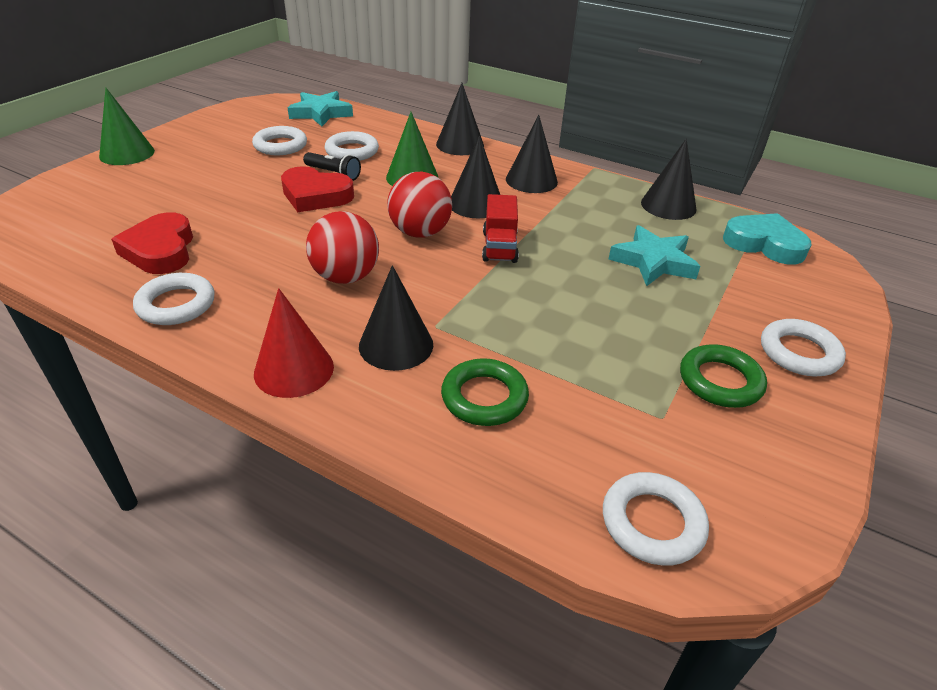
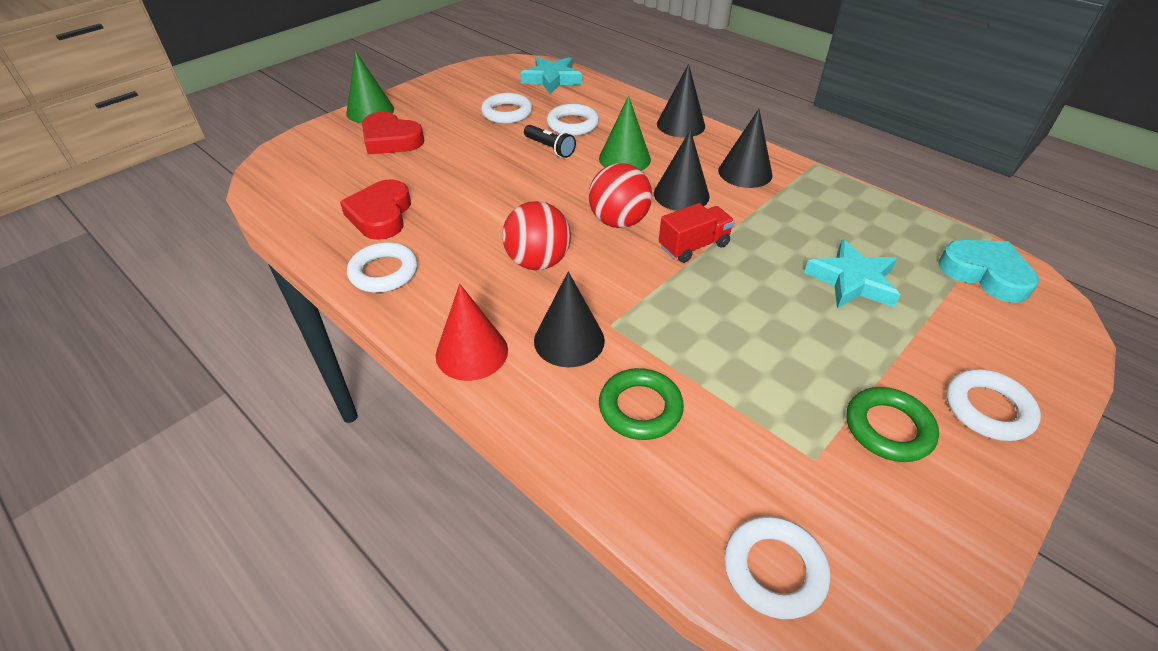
camera: 15 degrees right, 5 degrees up
(315, 195) = (528, 171): red heart -> red heart (391, 140)
(499, 247) = (693, 246): red truck -> red truck turned 135 degrees counterclockwise
(668, 205) = (887, 216): black cone -> none

